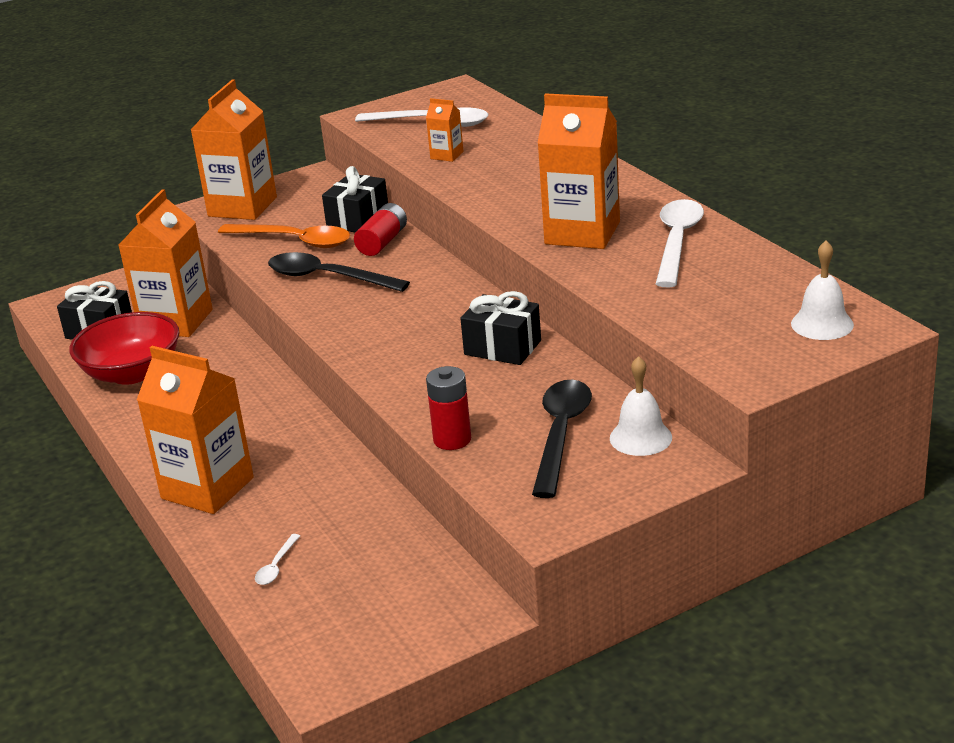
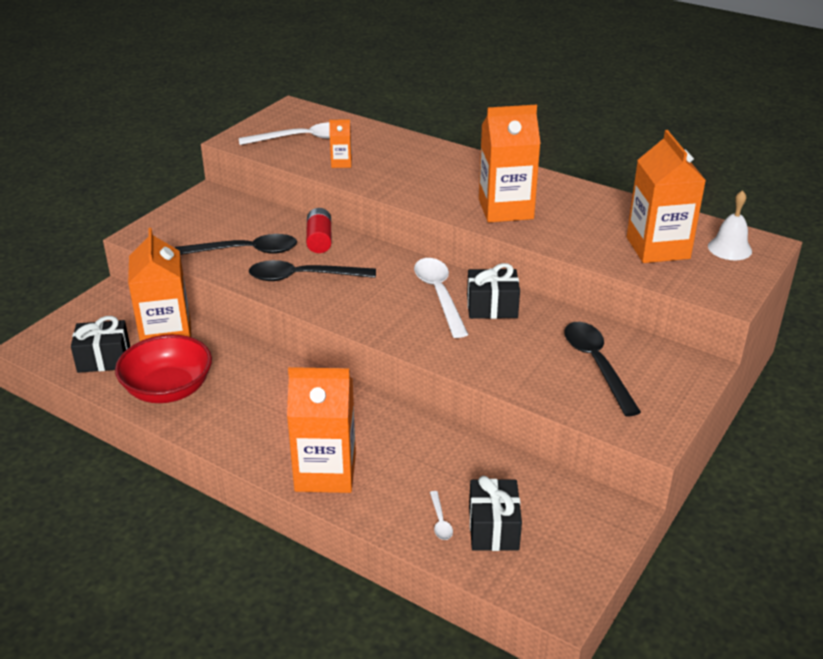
camera: 30 degrees left, 5 degrees up
(242, 207) = (172, 229): orange carton -> orange carton (657, 248)
(294, 241) = (245, 251): orange spoon -> black spoon
(358, 219) = (281, 225): black gift -> black gift (493, 528)
(452, 439) = (525, 387): red battery -> none
(640, 437) = (651, 354): white bell -> none
(677, 242) = (578, 205): white spoon -> white spoon (439, 295)

